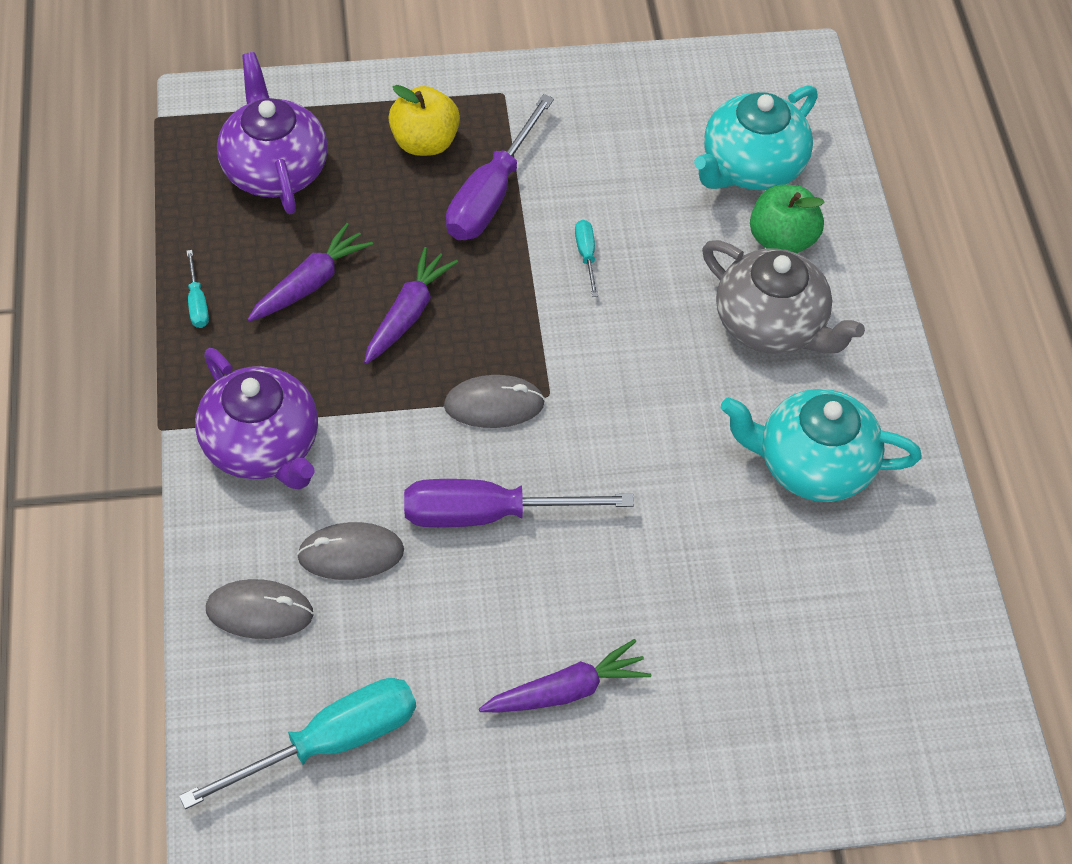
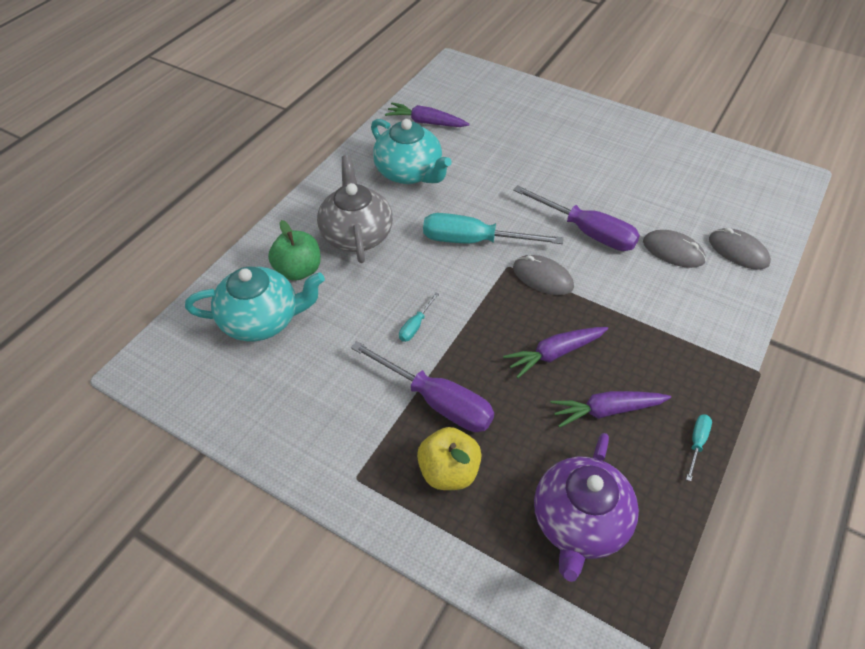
camera: 140 degrees left, 5 degrees down
(263, 446) = (695, 327): purple teapot -> none
(329, 743) = (728, 189): turquoise screwdriver -> turquoise screwdriver (474, 241)
(492, 194) = (436, 401): purple screwdriver -> purple screwdriver turned 60 degrees clockwise
(566, 690) = (602, 156): purple carrot -> purple carrot (426, 122)

